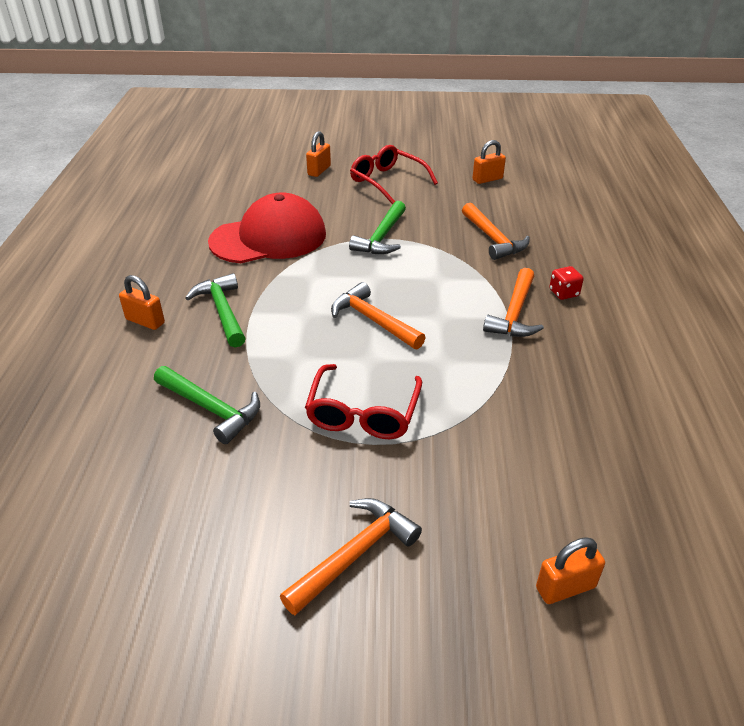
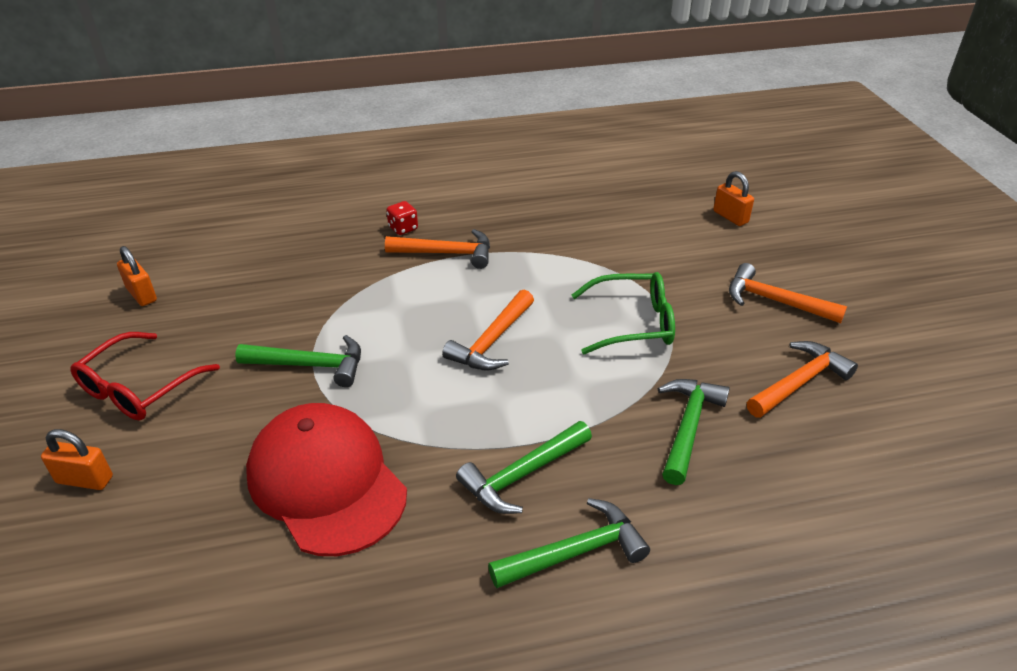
camera: 105 degrees left, 0 degrees up
(145, 321) = (575, 552): orange padlock -> green hammer
(363, 413) = (633, 323): red glasses -> green glasses
(493, 239) = (303, 277): orange hammer -> orange hammer (799, 382)

